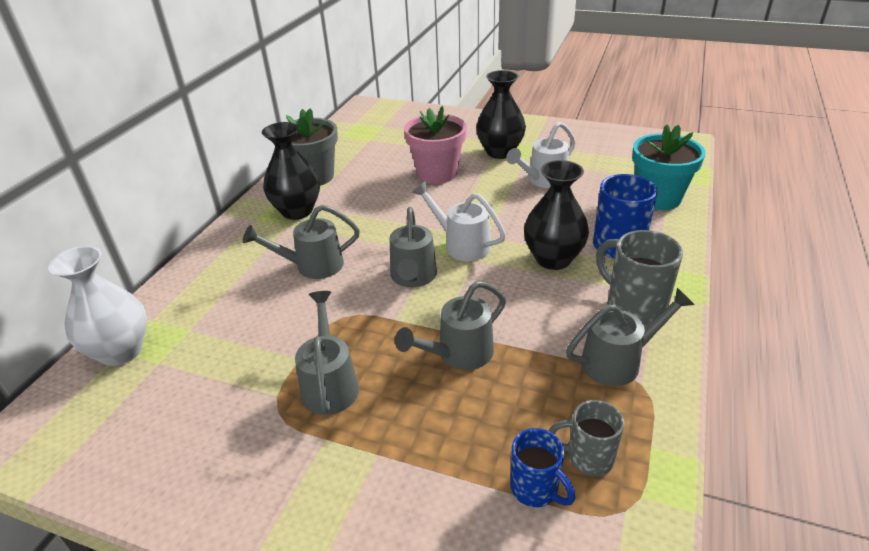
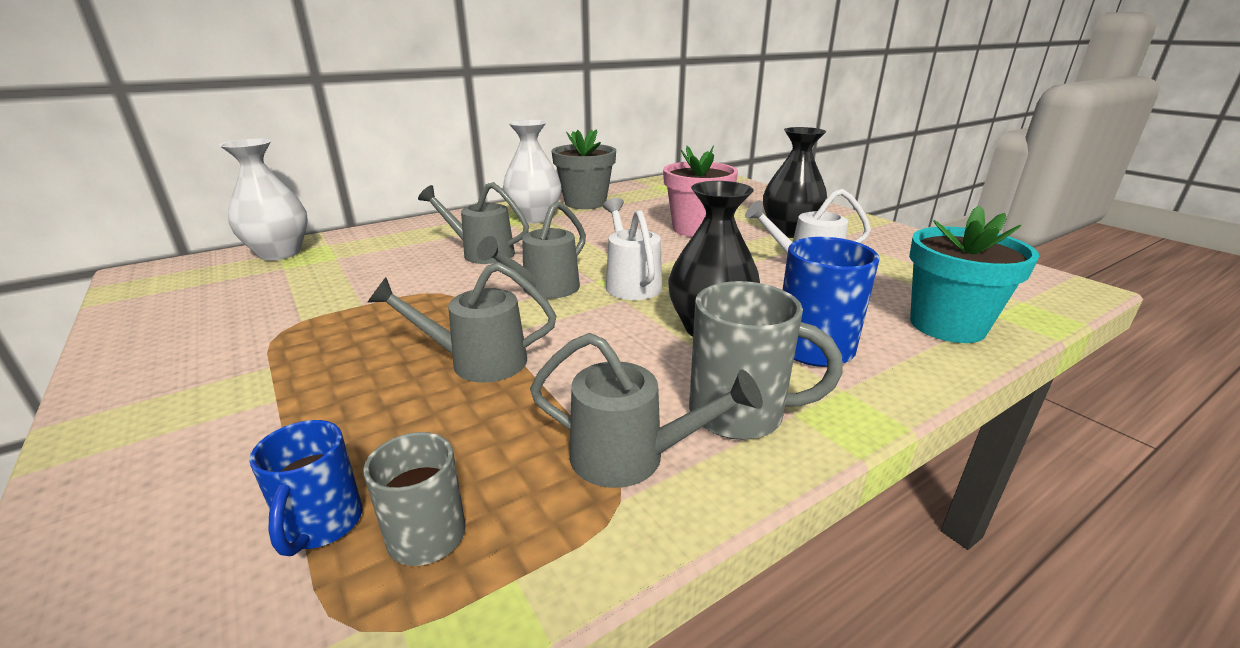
camera: 35 degrees right, 10 degrees down
(297, 211) = (534, 218): black vase -> white vase
(330, 383) = (346, 331): grey watering can -> none
(633, 308) = (740, 414): grey mug -> grey mug turned 105 degrees clockwise

